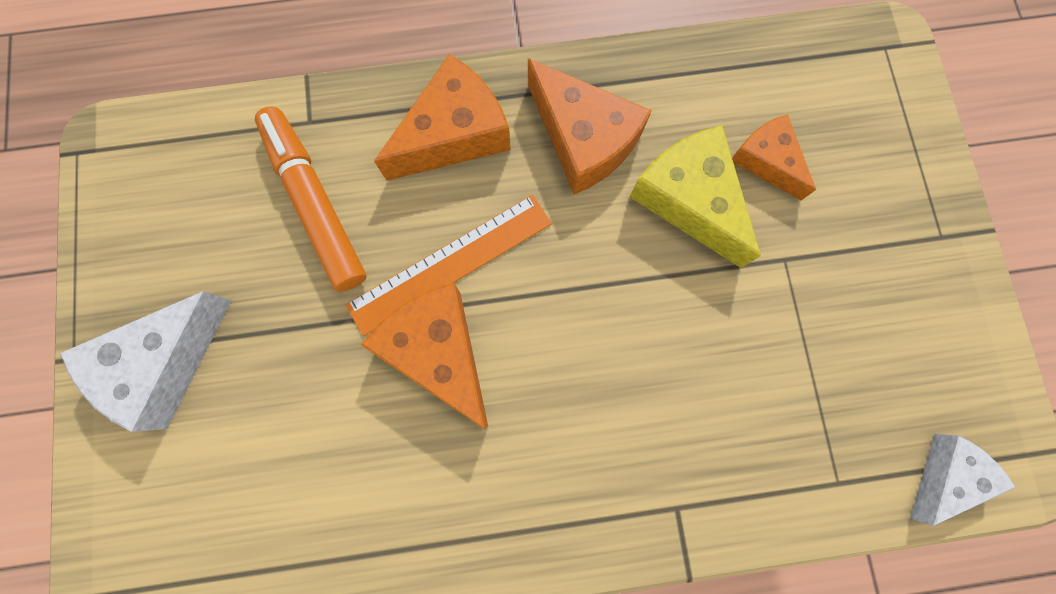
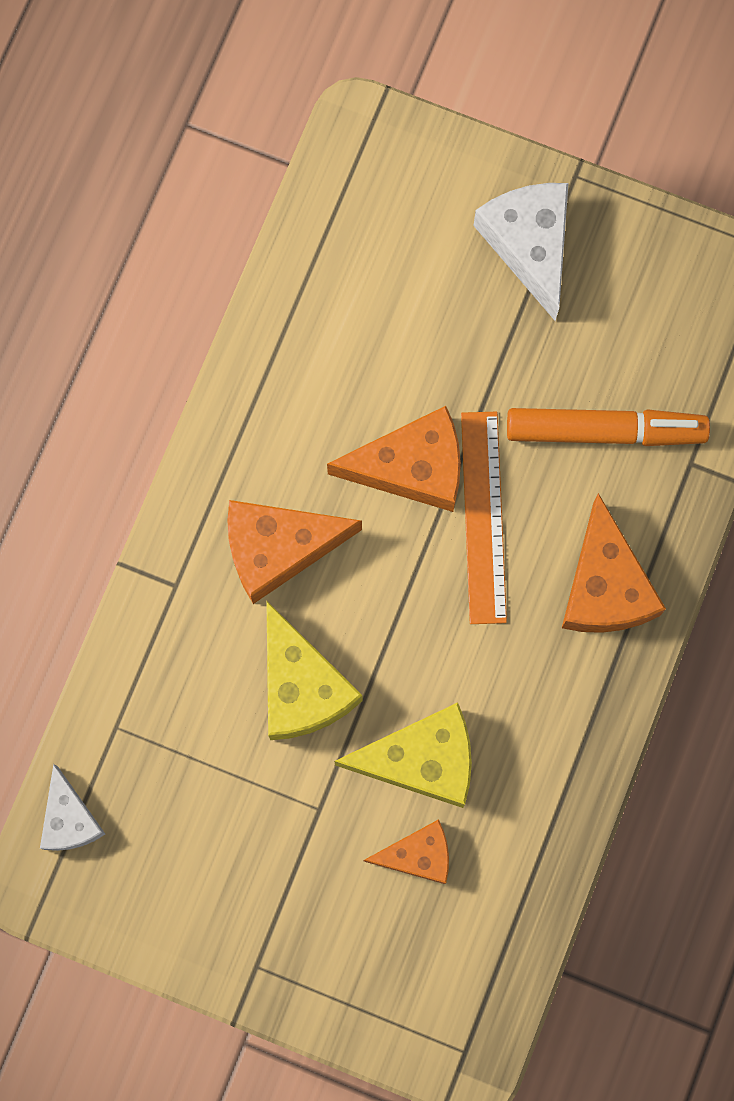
camera: 120 degrees right, 0 degrees up
(583, 139) = (534, 699): orange cheese -> orange cheese (278, 548)
(693, 335) = (302, 686): none -> yellow cheese

